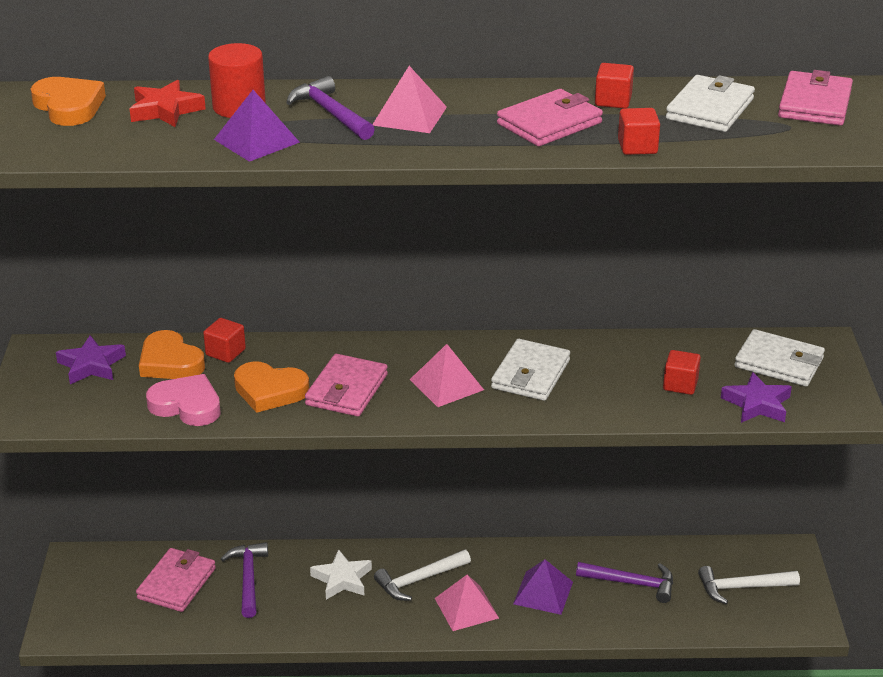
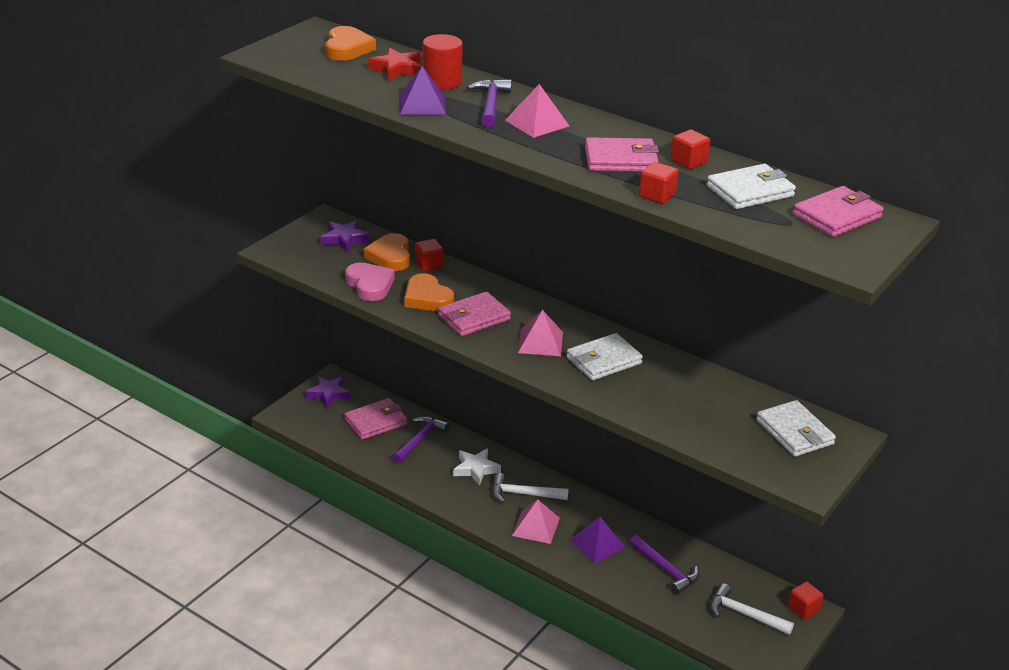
camera: 35 degrees right, 0 degrees up
(680, 384) = (700, 413): red cube -> red cube (803, 609)
(757, 404) = (740, 451): purple star -> purple star (328, 394)

